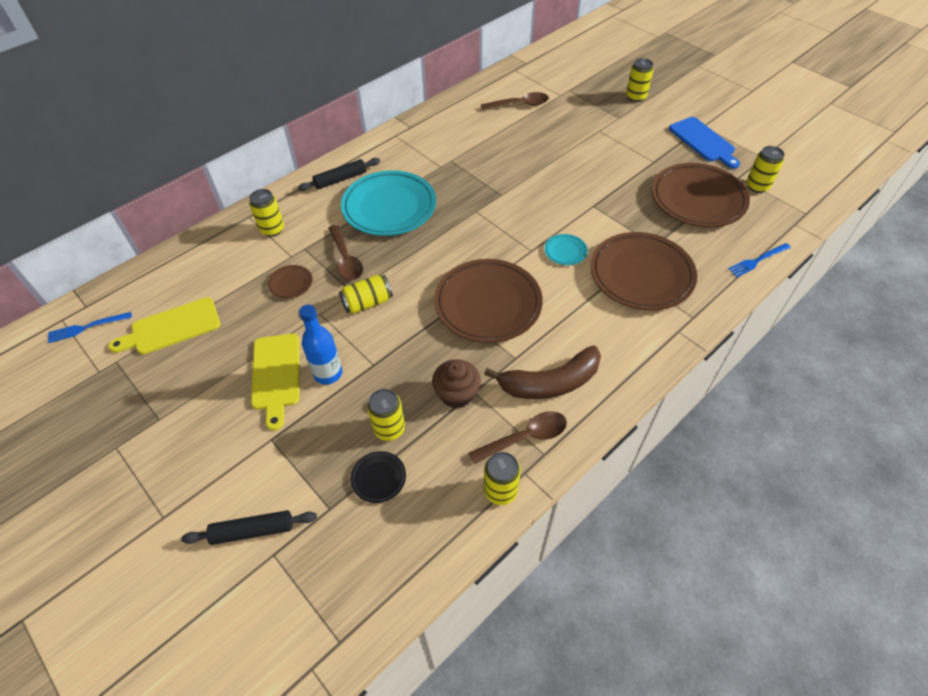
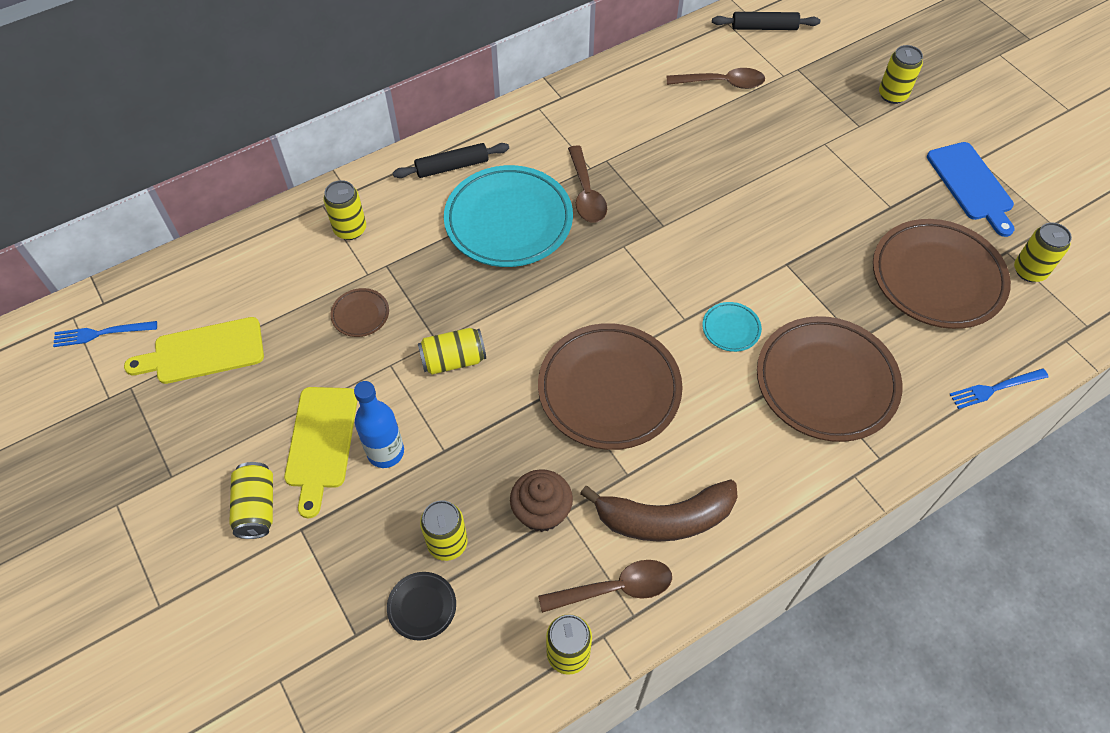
camera: 10 degrees right, 5 degrees up
(232, 430) = (257, 507): none -> yellow can
(252, 531) = (260, 645): black rolling pin -> black rolling pin (764, 27)
(346, 259) = (437, 291): brown spoon -> brown spoon (586, 193)

